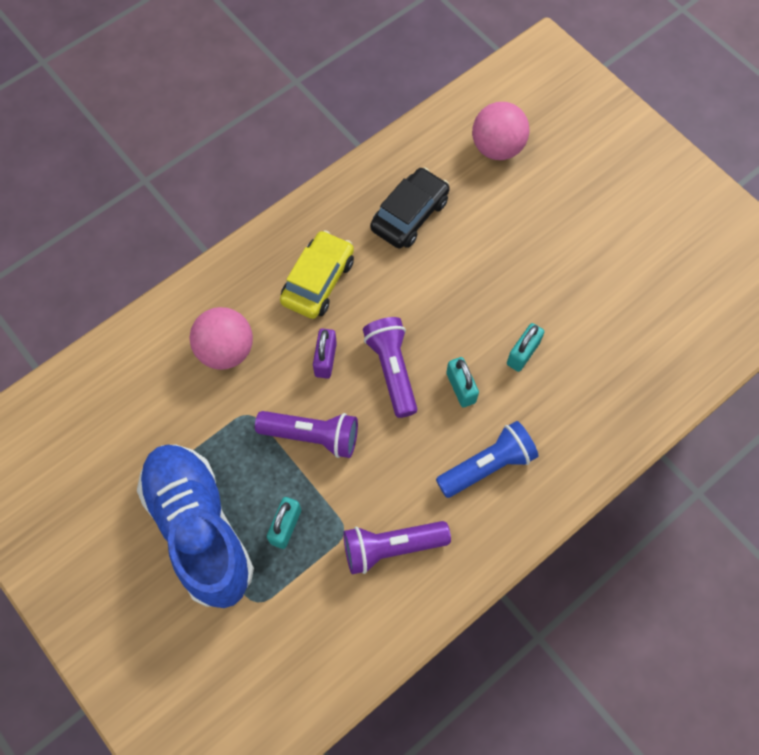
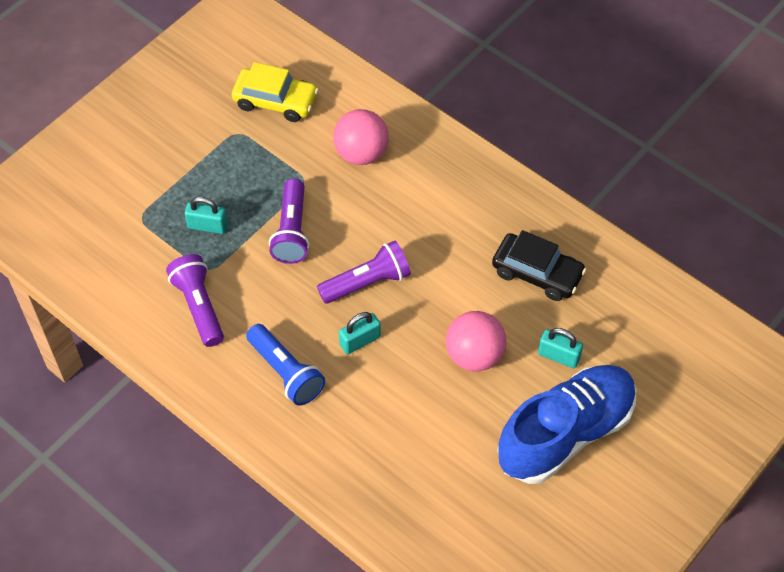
camera: 80 degrees right, 10 degrees down
(199, 529) = (197, 167): blue shoe -> blue shoe (565, 433)
(318, 281) = (446, 210): yellow car -> yellow car (275, 101)
(325, 359) = (367, 229): purple padlock -> none
(497, 148) = (640, 340): pink ball -> pink ball (474, 355)
(523, 353) = (406, 390): turquoise padlock -> turquoise padlock (558, 356)

